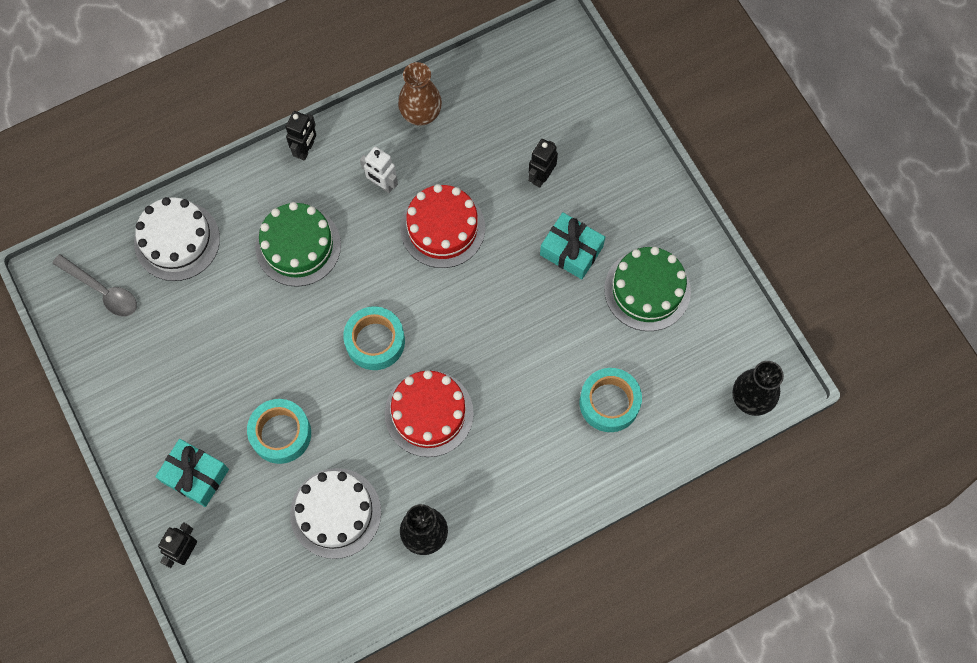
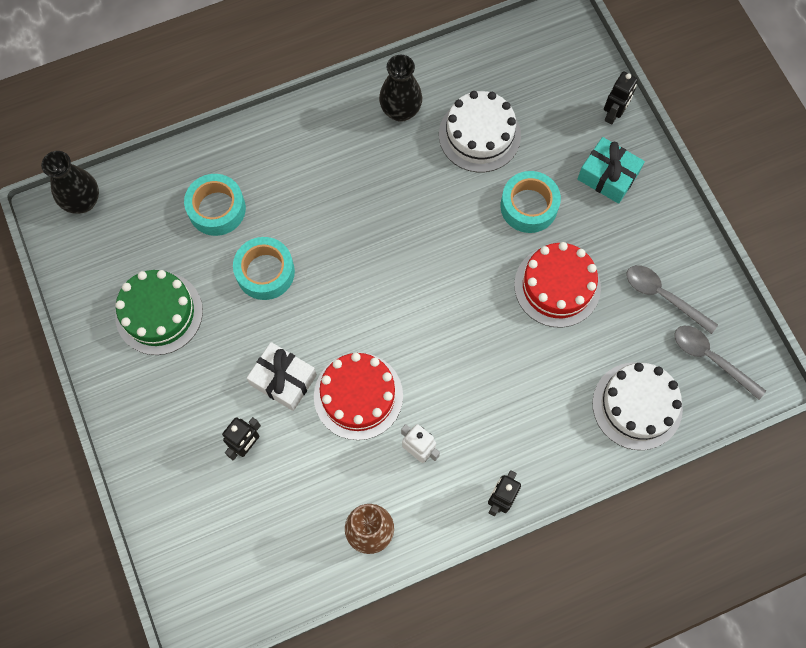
camera: 175 degrees left, 0 degrees up
(144, 348) = (663, 296): none -> grey spoon
(298, 246) = (510, 389): green cake -> none
(375, 341) = (435, 284): turquoise tape -> turquoise tape (265, 272)
(429, 413) = (388, 213): red cake -> red cake (557, 286)
(515, 236) = (283, 380): none -> white gift
(571, 251) = (228, 360): turquoise gift -> none

